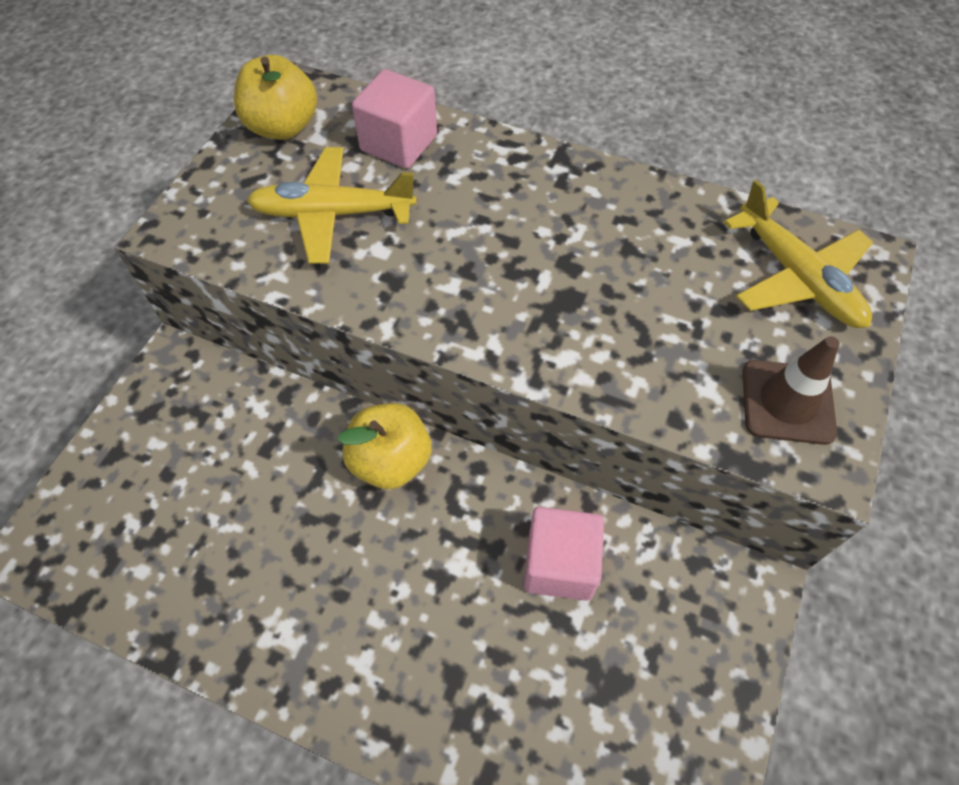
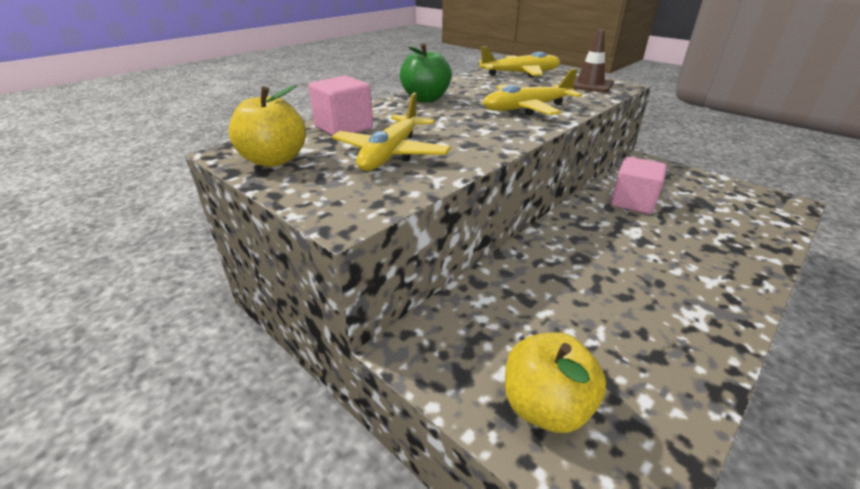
camera: 70 degrees left, 25 degrees down
(390, 461) = (553, 244): yellow apple -> yellow apple (546, 406)
(557, 186) = (425, 99): none -> green apple
(576, 320) = (526, 108): none -> yellow plane

